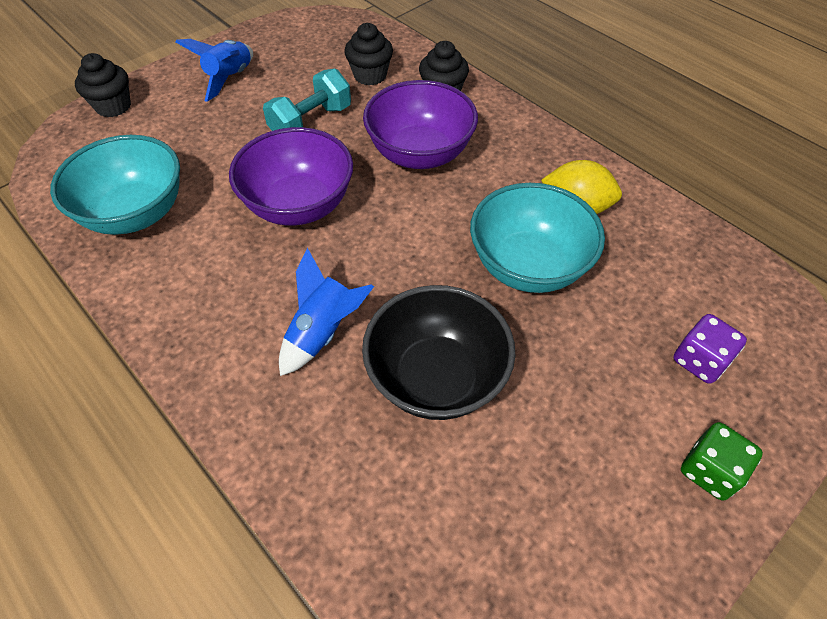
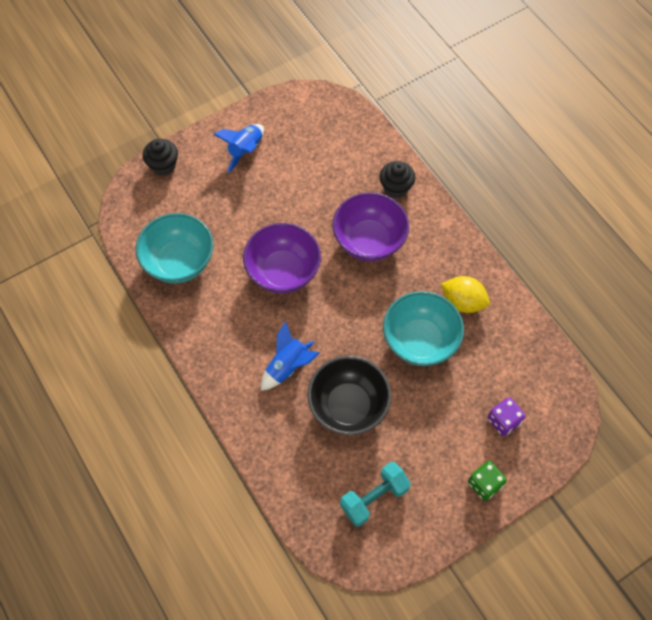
camera: 10 degrees right, 10 degrees up
(311, 122) = (299, 201): turquoise dumbbell -> turquoise dumbbell (374, 498)
(370, 75) = (346, 162): black cupcake -> none

